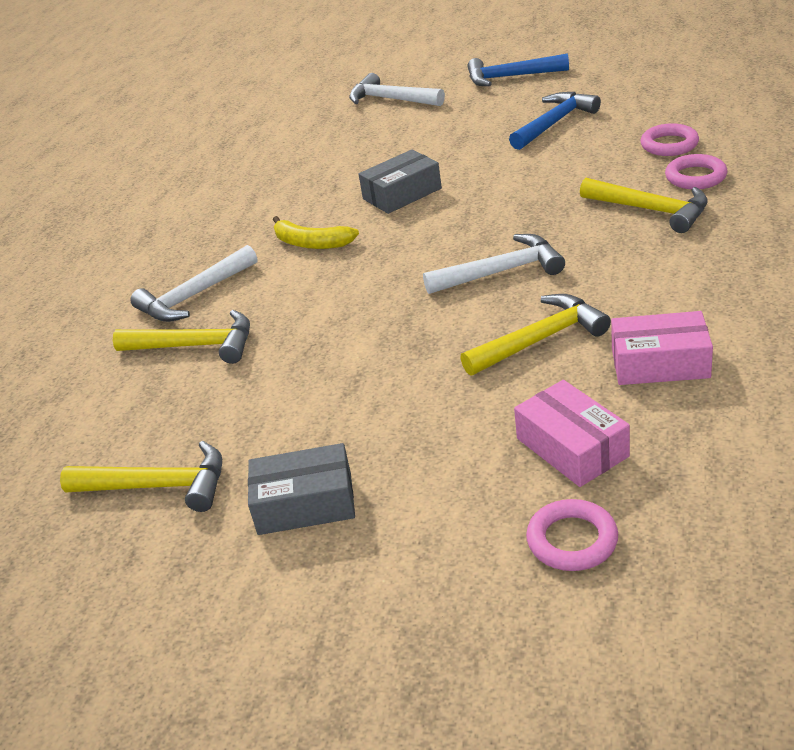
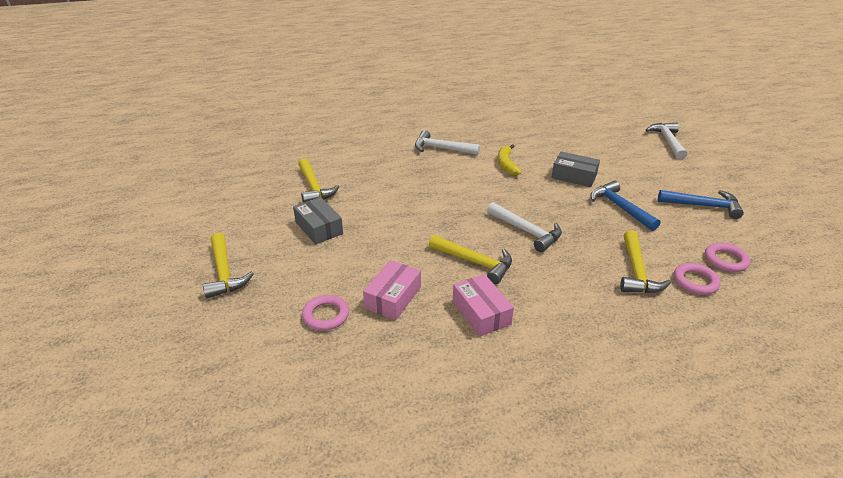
camera: 55 degrees right, 0 degrees up
(195, 346) = (406, 162): yellow hammer -> yellow hammer (224, 272)
(510, 77) = (742, 173): blue hammer -> blue hammer (620, 207)

